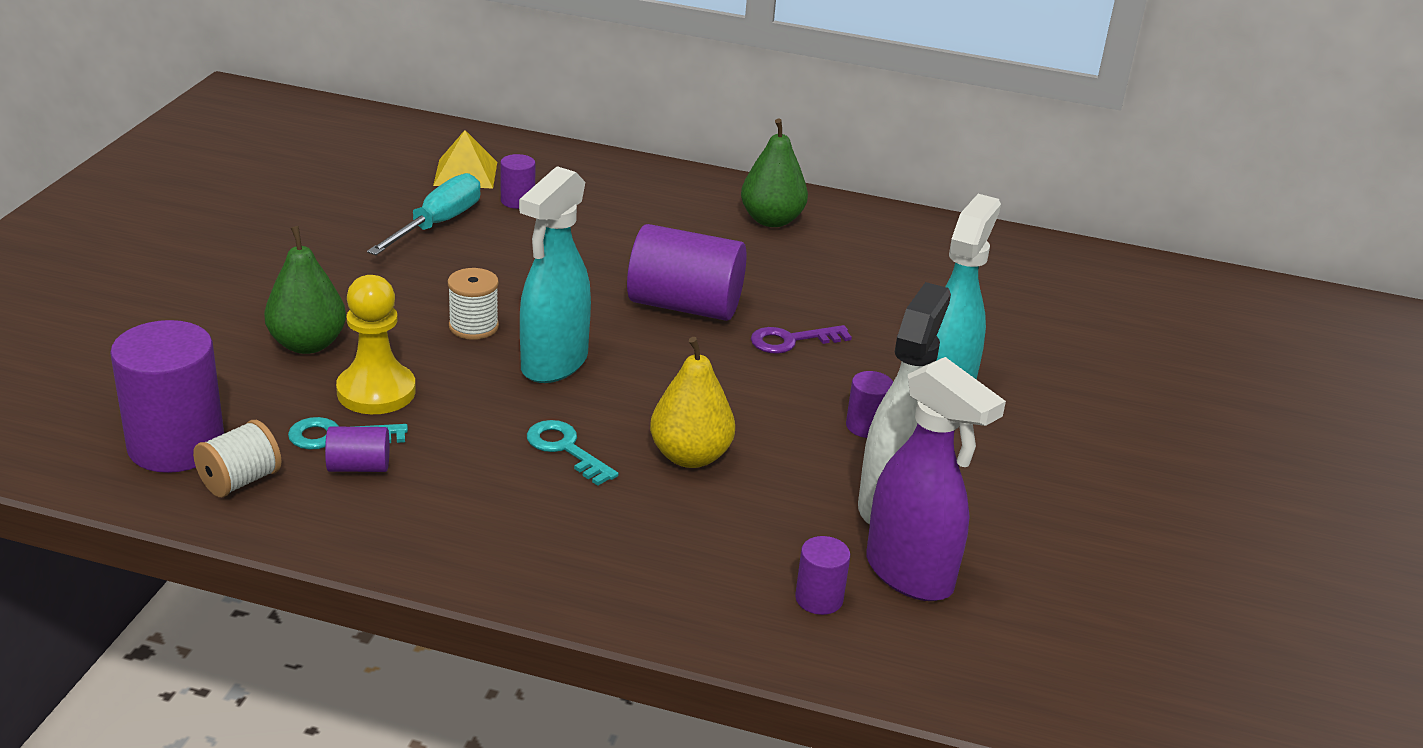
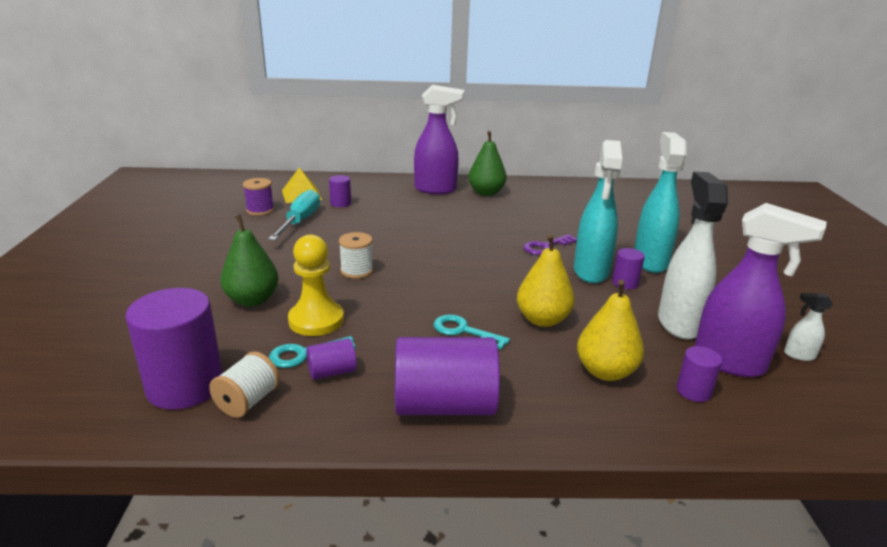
camera: 15 degrees left, 5 degrees down
(388, 193) = (260, 210): none -> purple spool
(553, 364) = (420, 283): turquoise spray bottle -> turquoise spray bottle (591, 272)
(684, 306) = (473, 239): purple cylinder -> purple cylinder (444, 405)
(690, 199) = (436, 189): none -> purple spray bottle
(718, 546) = (605, 371): none -> yellow pear
(1028, 589) = (798, 355): none -> white spray bottle

